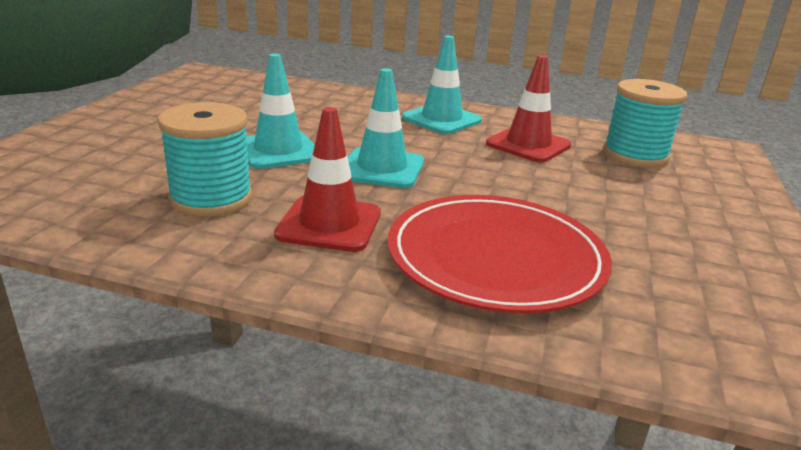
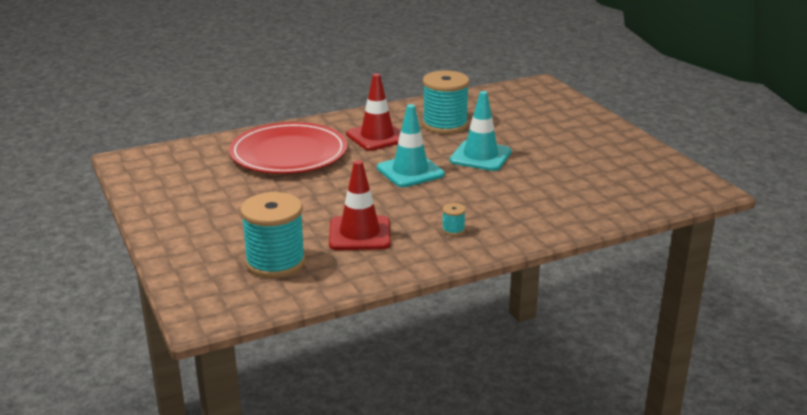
camera: 140 degrees right, 0 degrees up
(441, 119) = (453, 230): turquoise traffic cone -> turquoise spool

